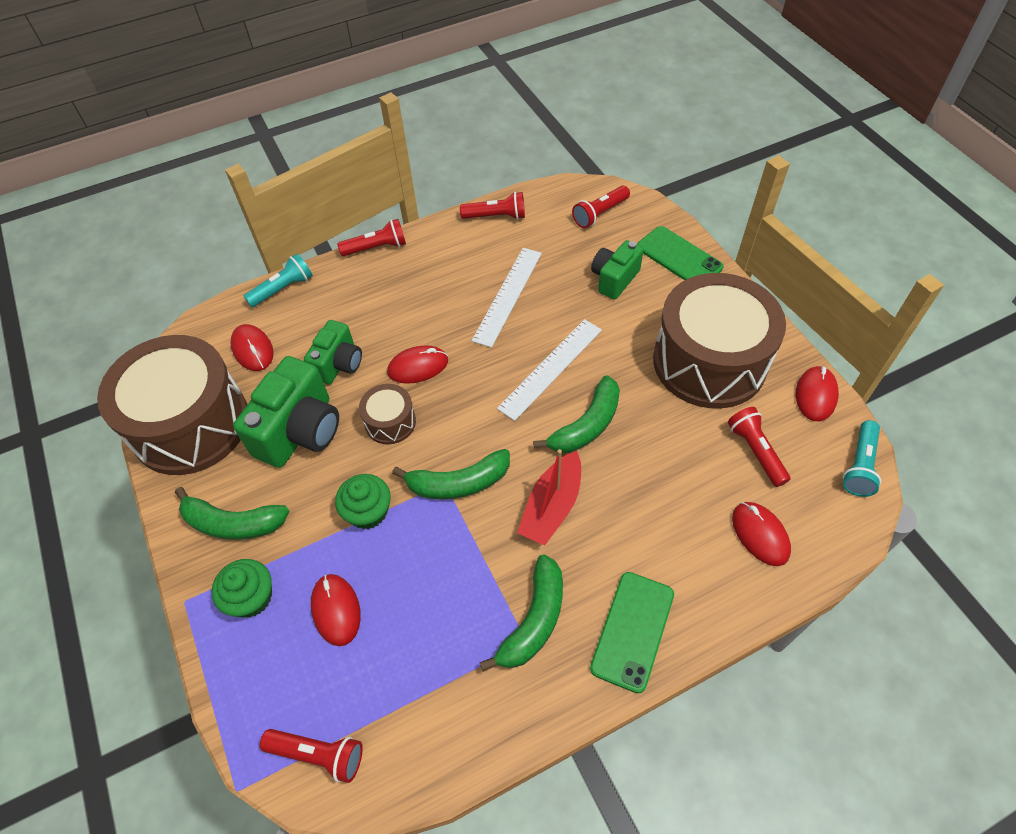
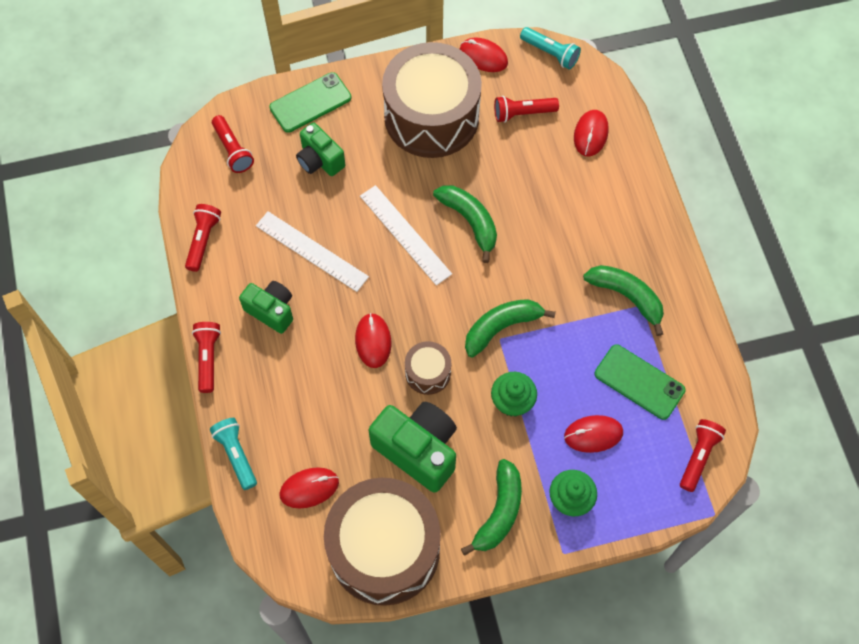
camera: 80 degrees left, 10 degrees up
(338, 364) = (350, 410): green camera -> green camera (271, 310)
(459, 483) = (501, 327): green banana -> green banana turned 120 degrees counterclockwise
(552, 506) = (538, 264): red boat -> none
(632, 630) = (646, 235): green phone -> green phone (639, 382)
(760, 534) = (590, 134): red mouse -> red mouse turned 60 degrees counterclockwise

